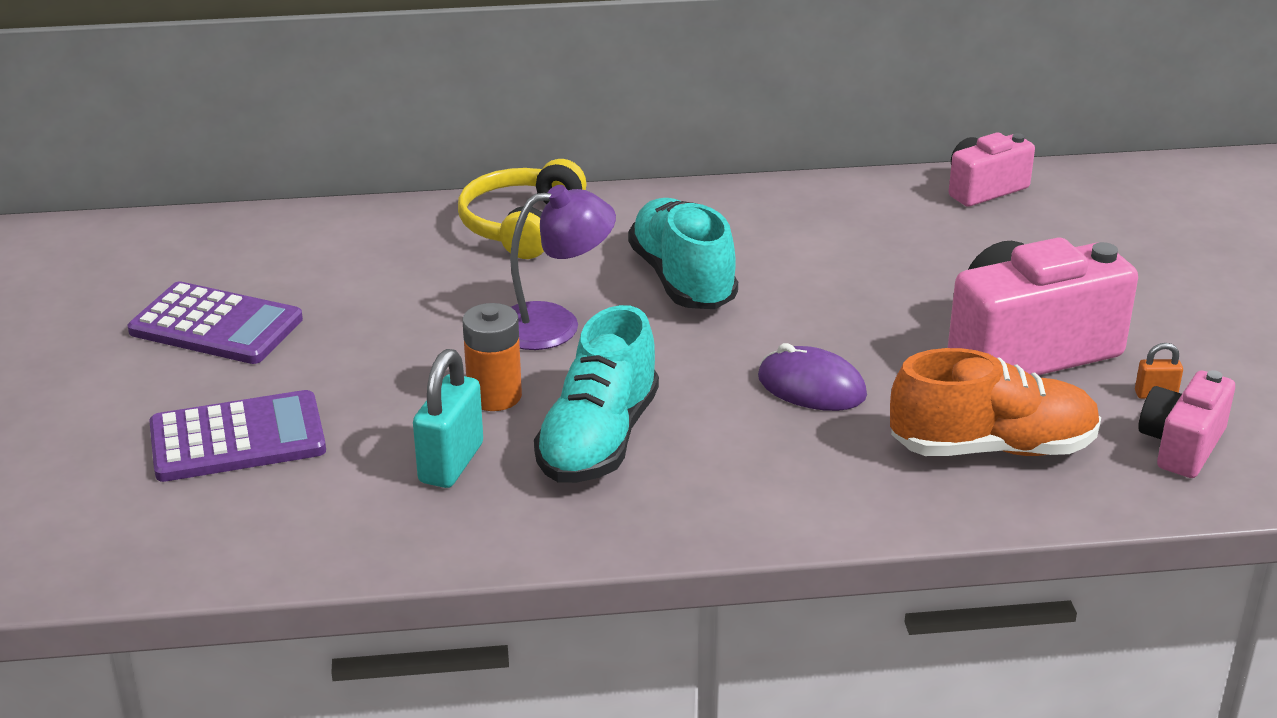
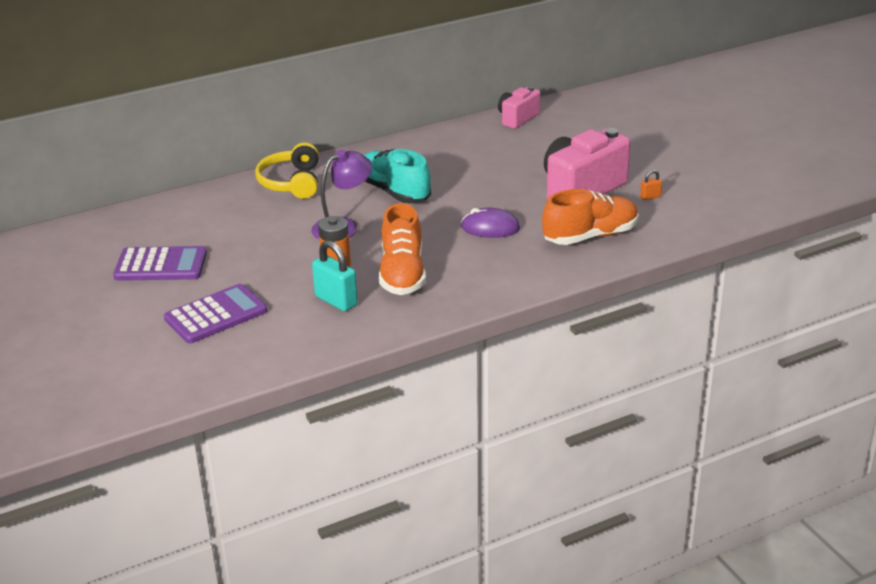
camera: 20 degrees left, 0 degrees up
(451, 463) = (336, 301): turquoise padlock -> turquoise padlock turned 45 degrees counterclockwise
(598, 440) = (402, 274): turquoise shoe -> orange shoe
(1181, 446) = (673, 216): pink camera -> none

